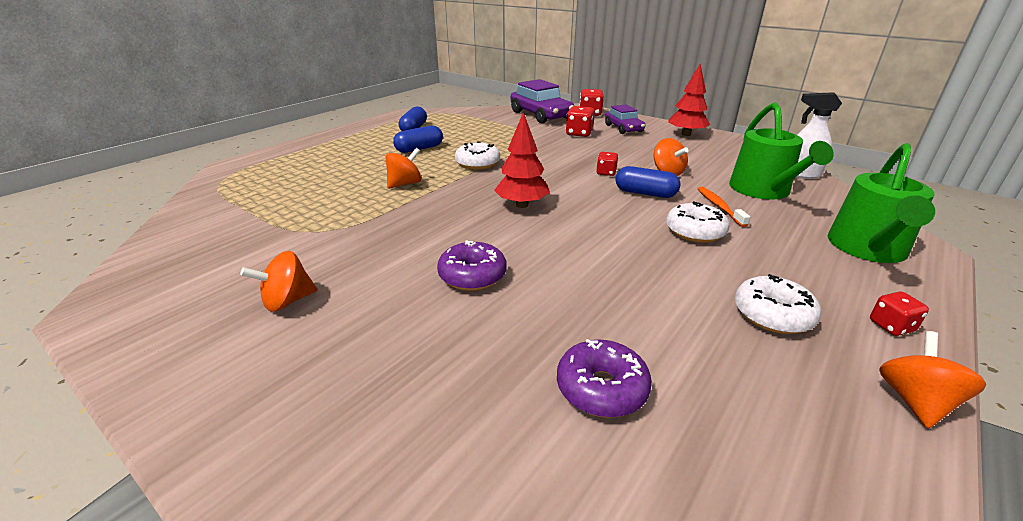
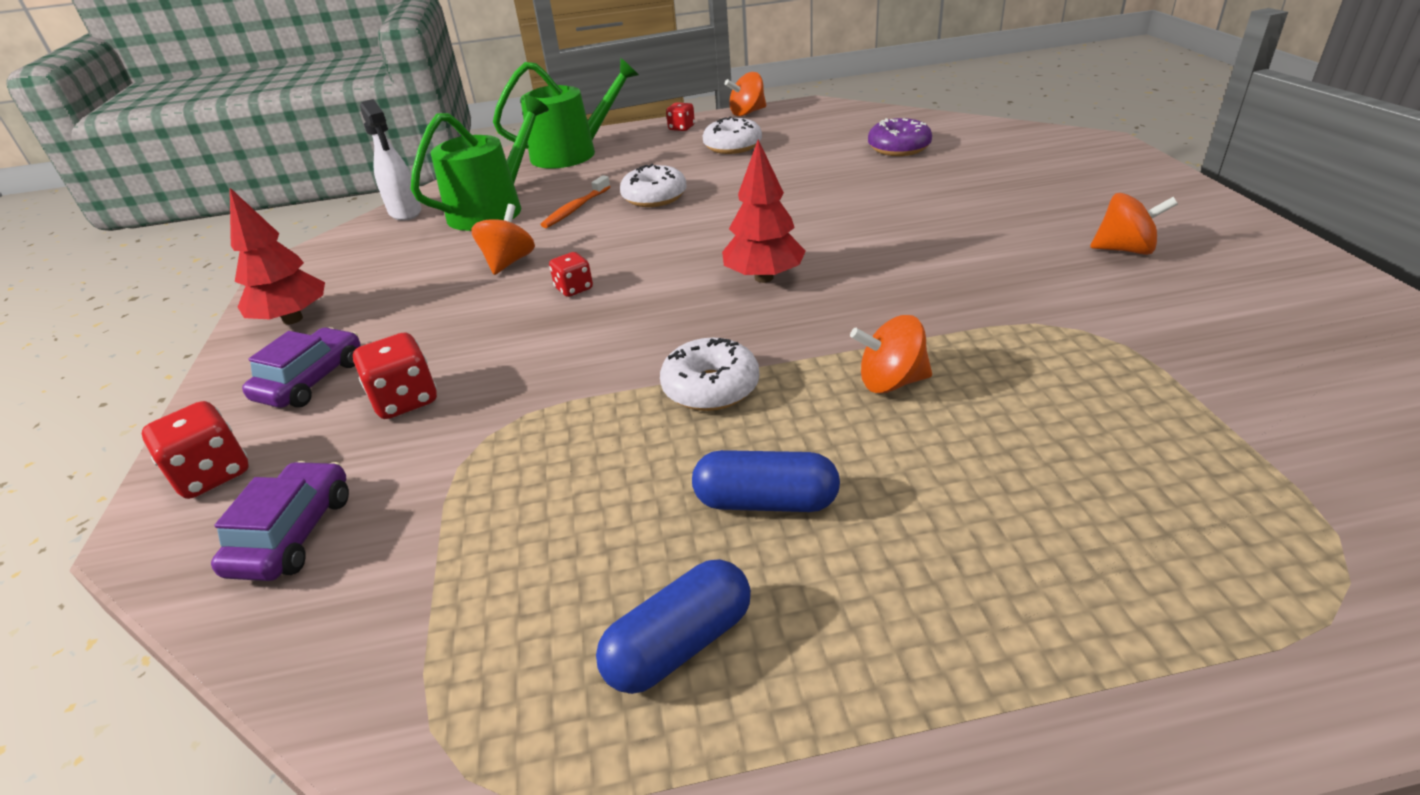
camera: 135 degrees left, 5 degrees up
(472, 275) = (916, 221): purple donut -> none
(541, 115) = (293, 533): purple car -> purple car, size x0.62
(645, 193) = (602, 244): blue capsule -> none

